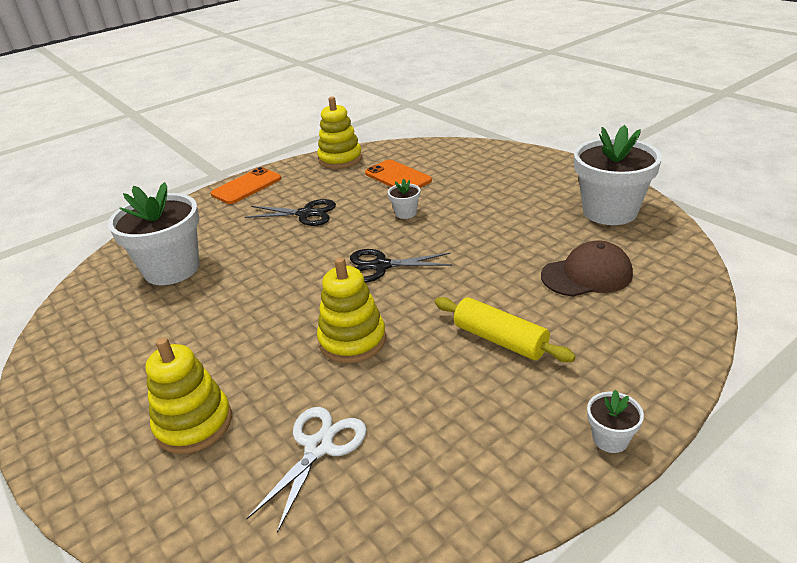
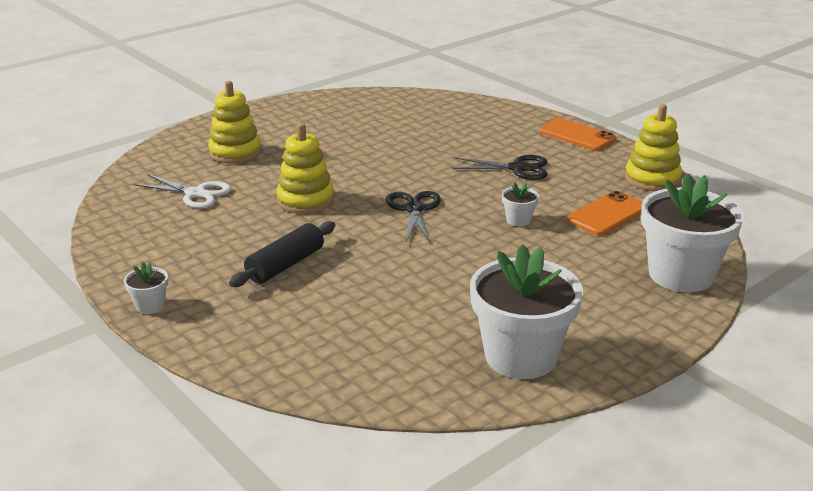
camera: 85 degrees right, 5 degrees down
(172, 269) = (424, 122): white flower pot -> white flower pot (680, 275)
(306, 214) = (517, 168): black scissors -> black scissors turned 90 degrees counterclockwise
(500, 339) = (285, 265): yellow rolling pin -> black rolling pin
(587, 275) = (378, 322): brown cap -> none

